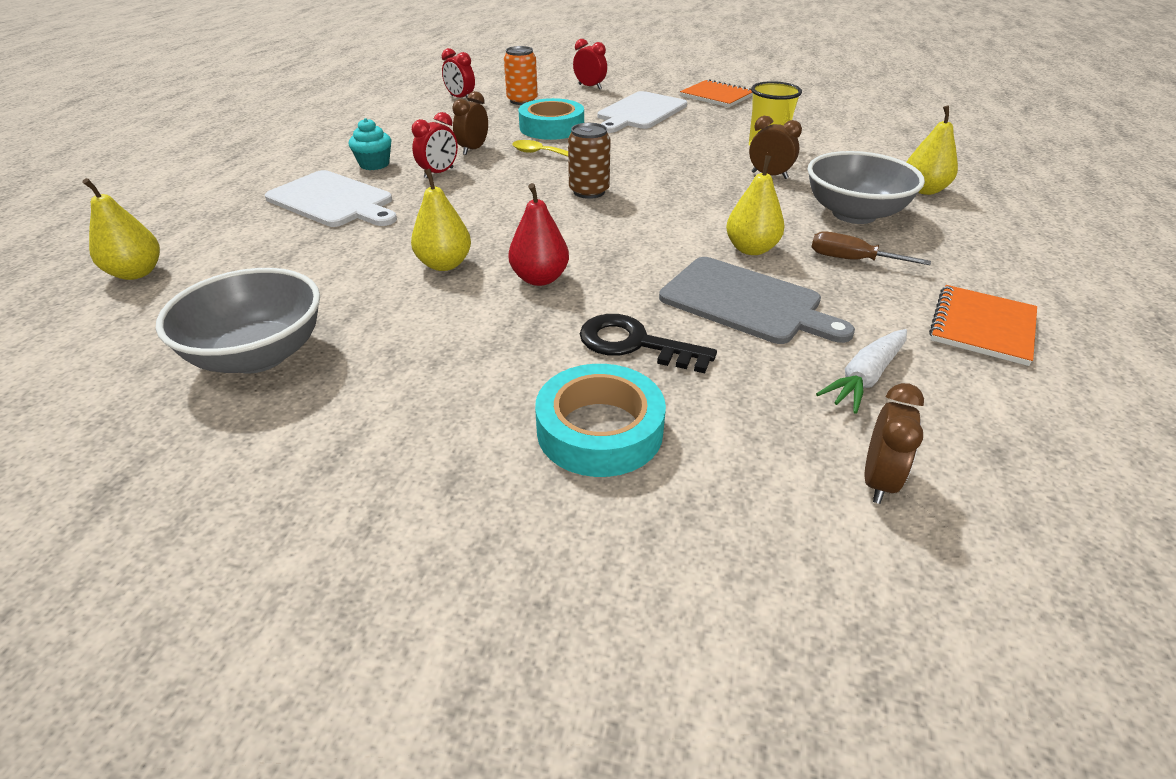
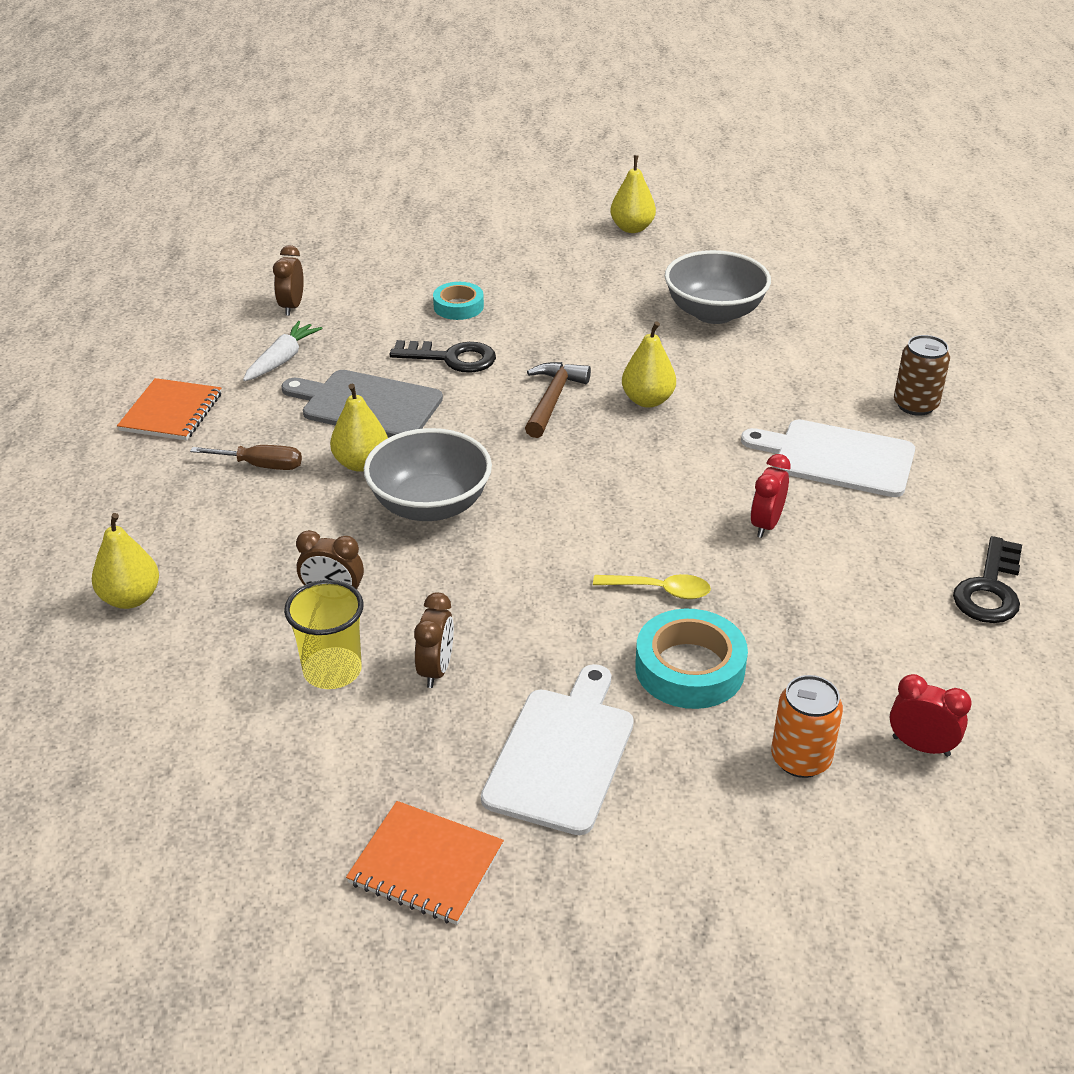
camera: 165 degrees right, 0 degrees up
(136, 273) = (898, 352): yellow pear -> yellow pear (632, 228)
(341, 133) = (990, 589): none -> black key
(374, 164) = (862, 527): turquoise cupcake -> none
(473, 149) = (764, 583): brown clock -> brown clock (436, 670)
(539, 278) = (553, 400): red pear -> brown hammer
(589, 191) = (560, 522): brown can -> brown can (915, 405)
(590, 87) = (706, 858): red clock -> none
(600, 430) = (458, 306): turquoise tape -> turquoise tape, size x0.63
(854, 214) = (238, 535): grey bowl -> grey bowl (430, 505)

